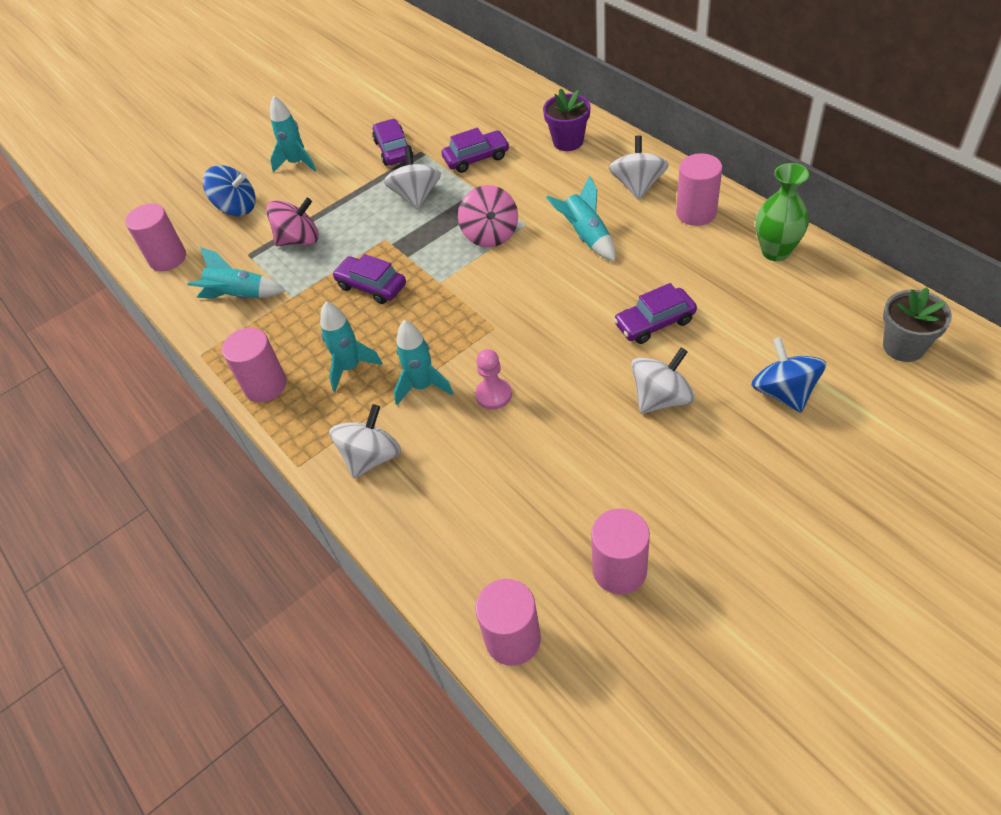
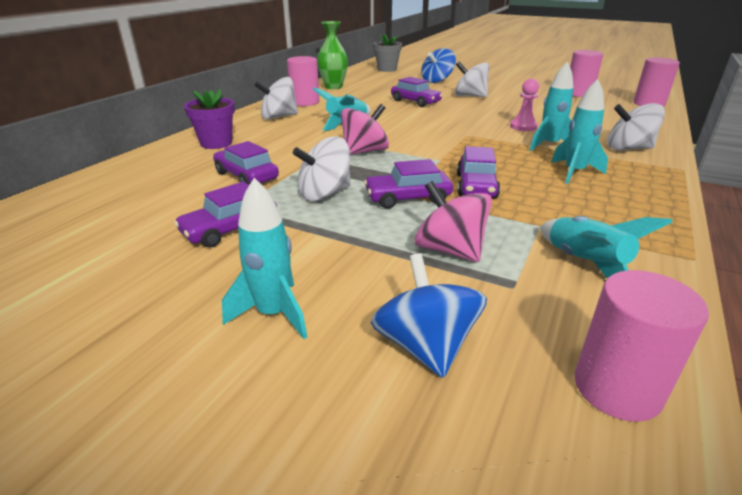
camera: 120 degrees left, 20 degrees down
(265, 385) = (653, 204): pink cylinder -> none
(379, 239) = (408, 198): none -> purple car

